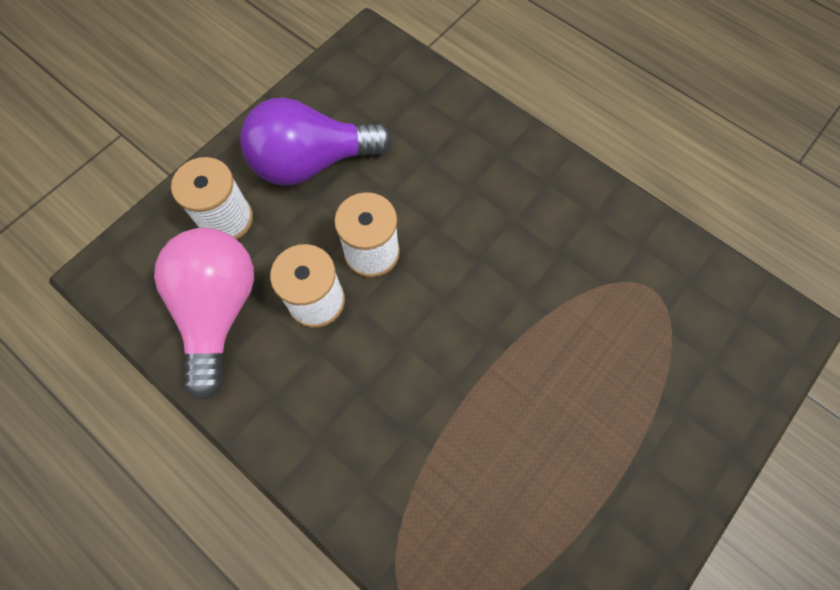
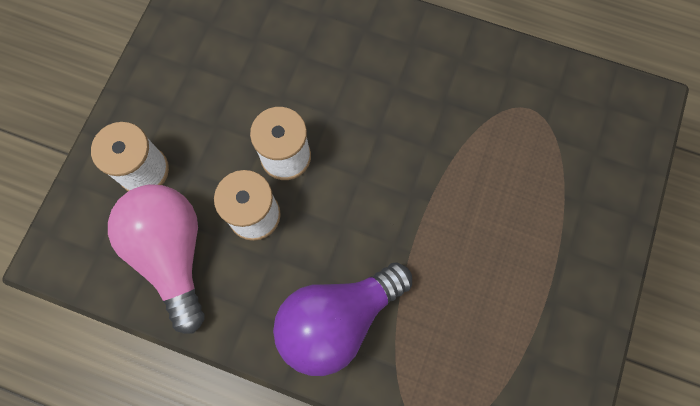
camera: 20 degrees left, 5 degrees up
(312, 162) = (200, 93): purple light bulb -> purple light bulb (337, 320)

